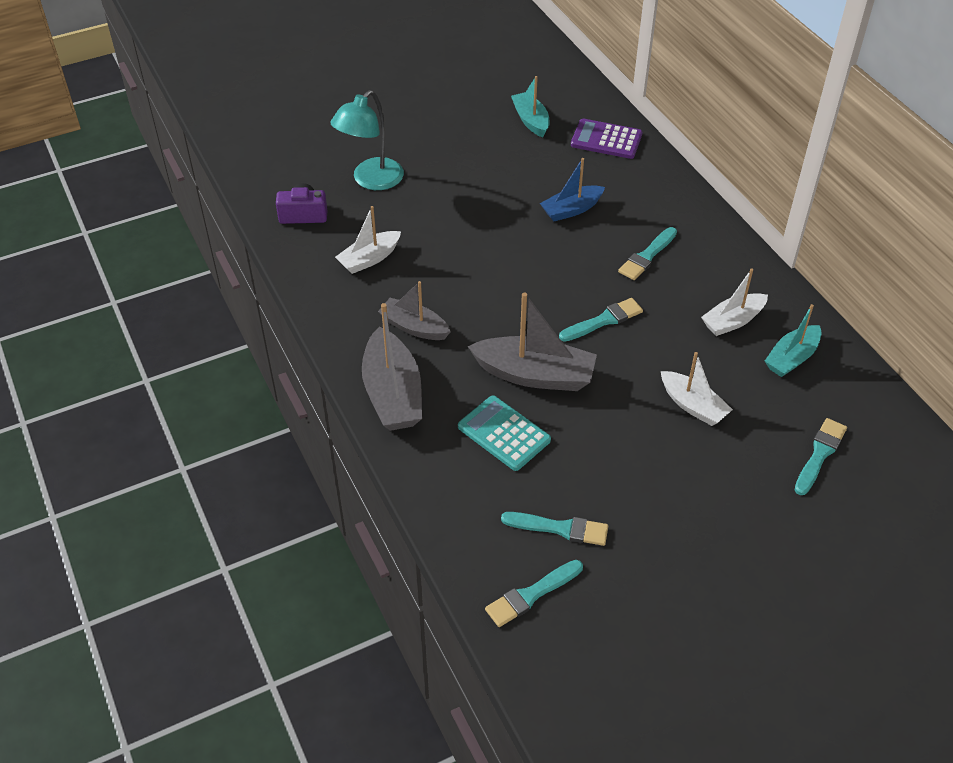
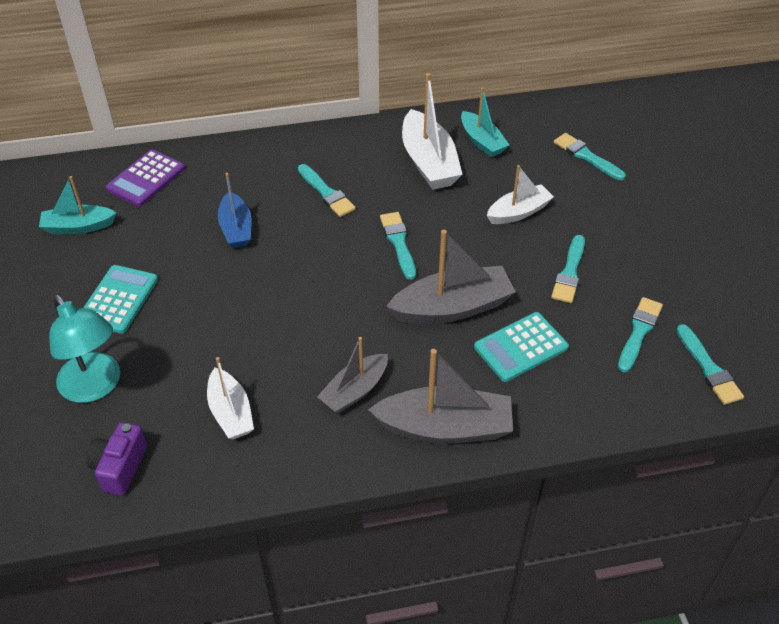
camera: 75 degrees left, 0 degrees up
(461, 166) = (118, 299): none -> turquoise calculator
(535, 375) = (452, 308): grey boat -> grey boat turned 45 degrees clockwise
(621, 460) = (569, 273): none -> turquoise brush
(733, 321) = (429, 162): white boat -> white boat, size x1.59

